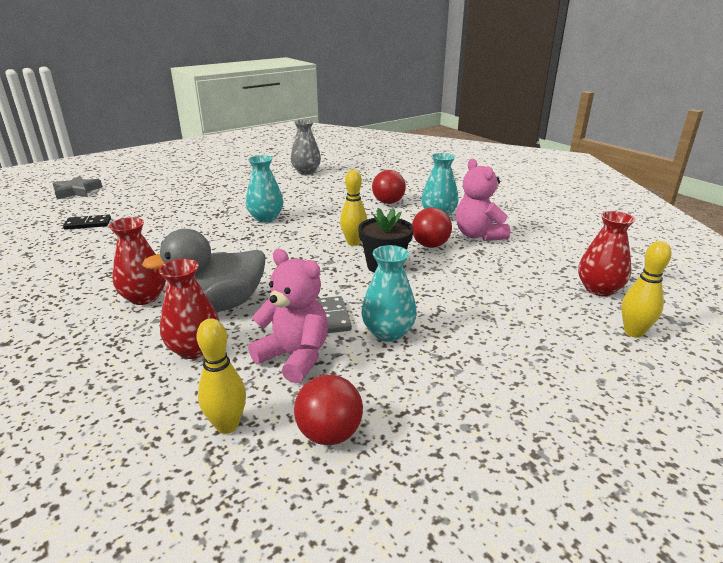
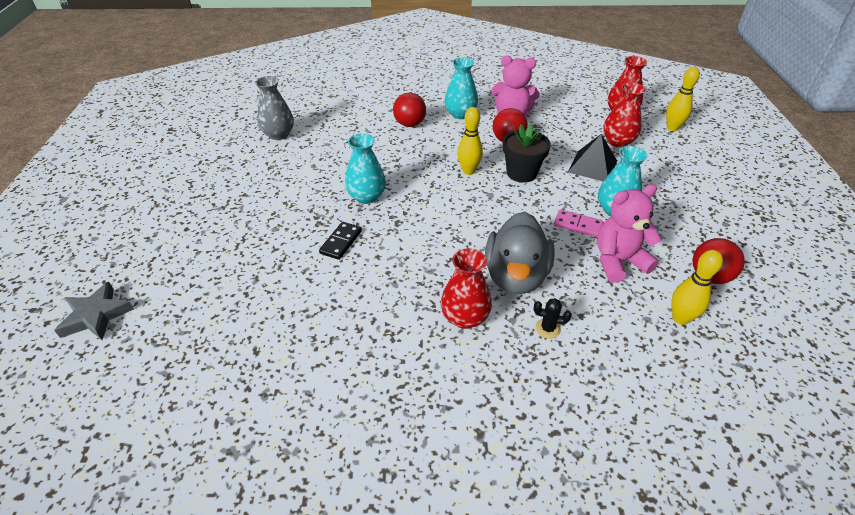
camera: 55 degrees left, 15 degrees up
(88, 224) = (233, 324): black domino -> black domino (341, 242)
(154, 341) = (547, 328): none -> black cactus
(194, 349) = (575, 308): red vase -> red vase (617, 142)
(333, 317) = (577, 225): grey domino -> pink domino
(454, 299) = (592, 166): none -> black pyramid

